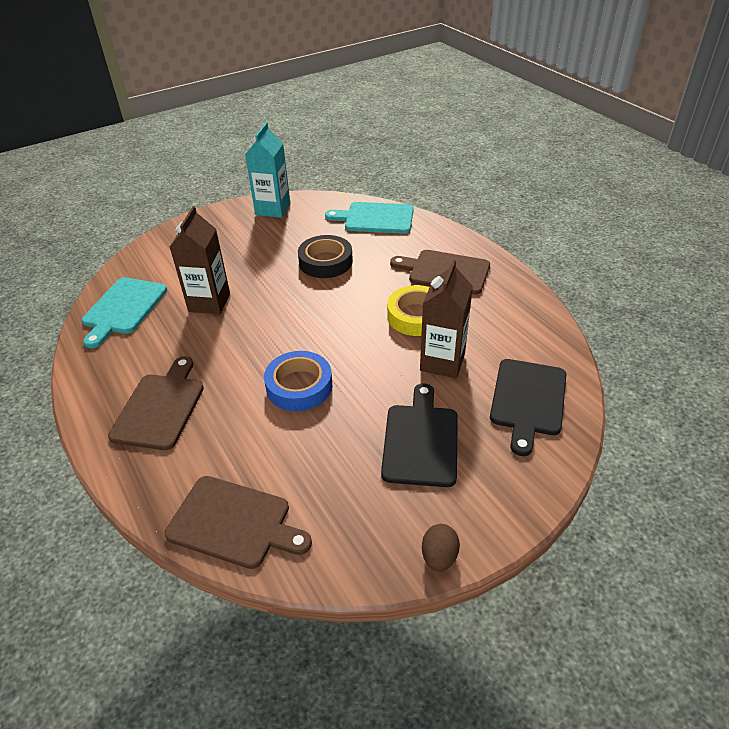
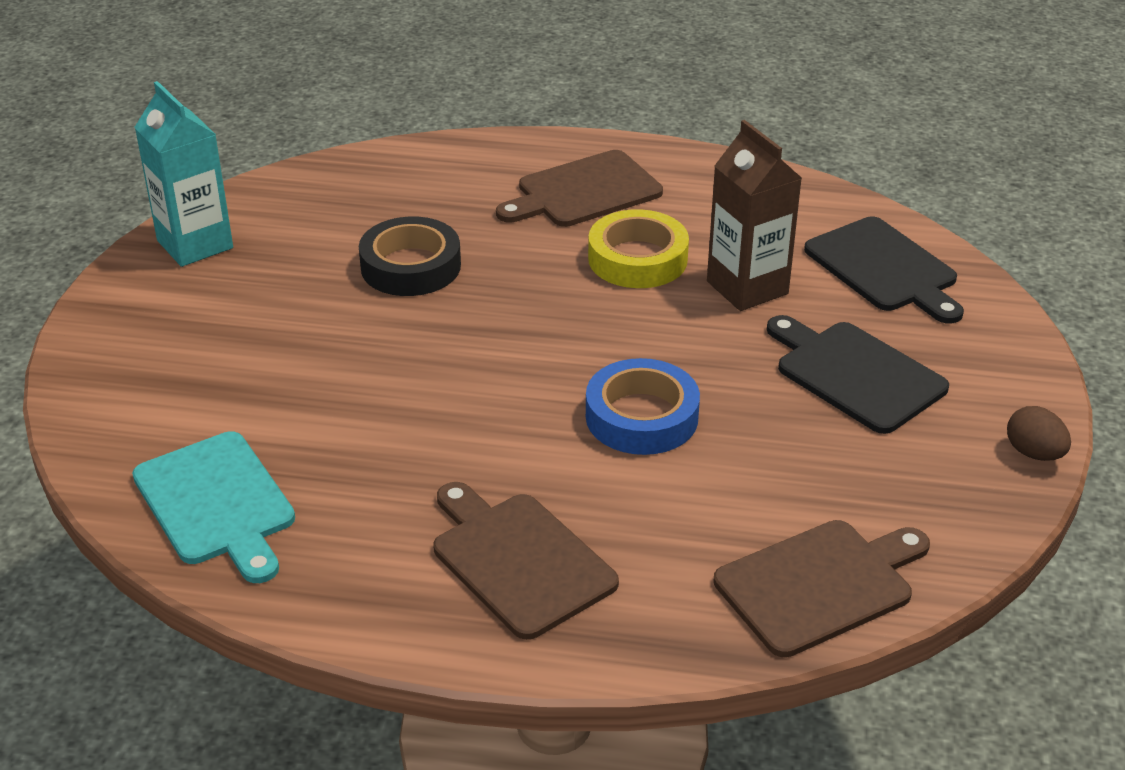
camera: 50 degrees left, 5 degrees down
(209, 302) = (340, 411): brown carton -> none
(375, 218) = (379, 176): turquoise cutting board -> none

